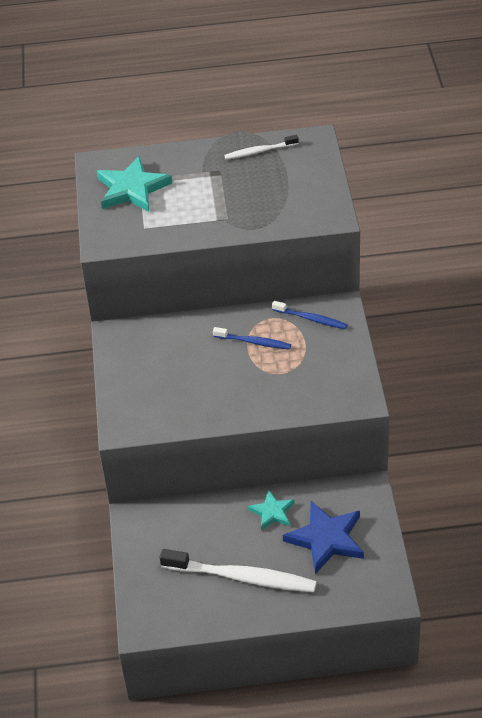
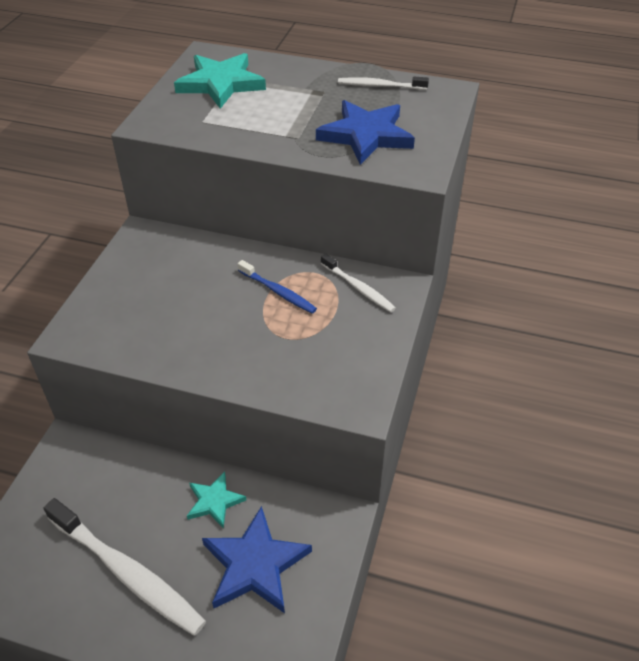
camera: 20 degrees right, 0 degrees up
(276, 200) = (366, 135): none -> blue star
(311, 319) = (358, 288): blue toothbrush -> white toothbrush

